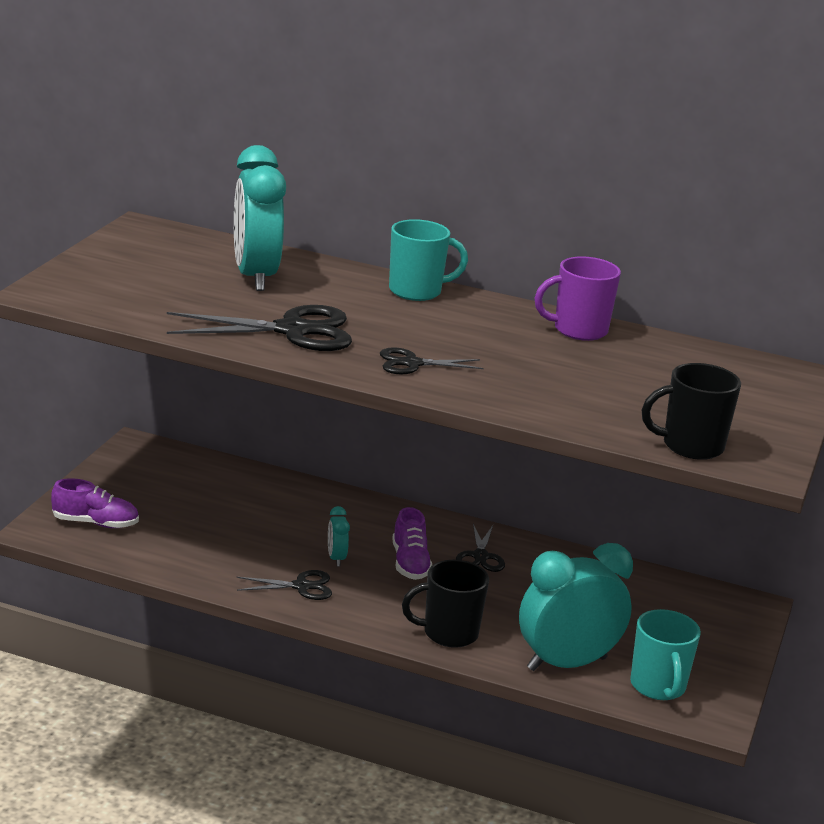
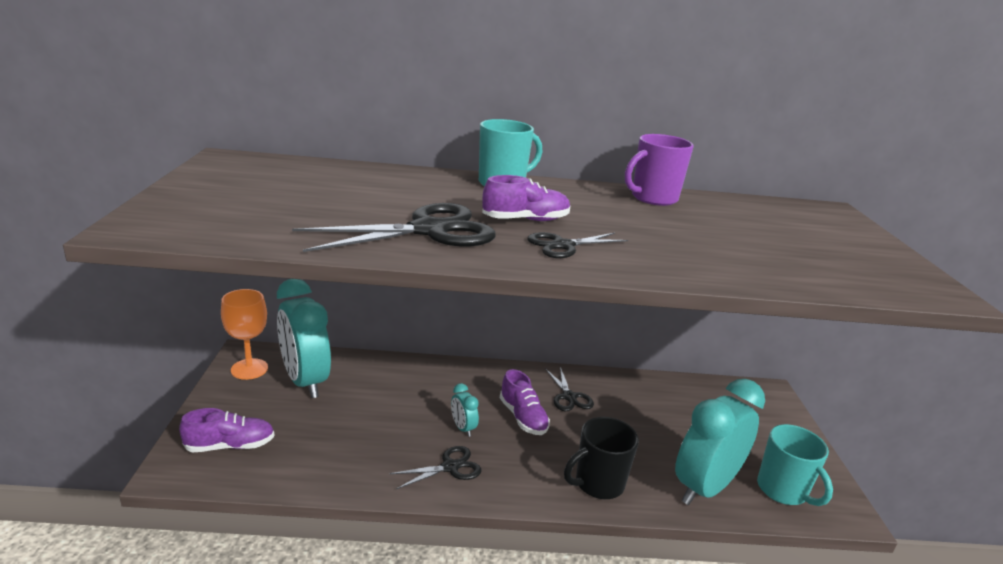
camera: 20 degrees left, 0 degrees up
(136, 460) = (249, 369): none -> orange goblet
(254, 276) = (356, 187): turquoise clock -> turquoise clock (305, 381)
(400, 334) = (525, 220): none -> purple shoe
(690, 446) = (865, 285): black mug -> none

